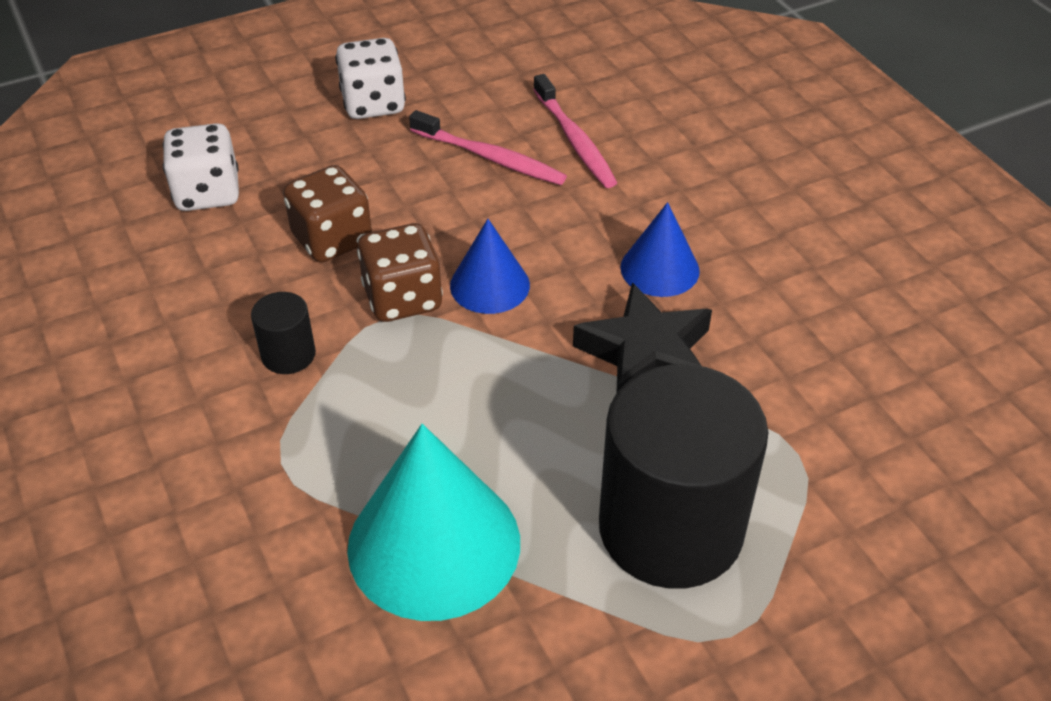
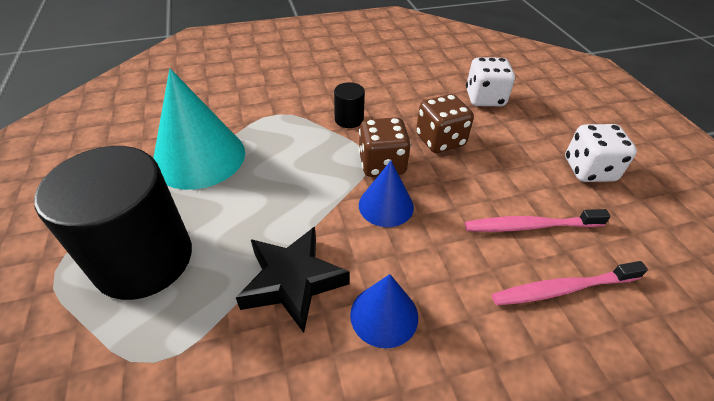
camera: 100 degrees right, 0 degrees up
(489, 157) = (530, 226): pink toothbrush -> pink toothbrush turned 45 degrees clockwise

